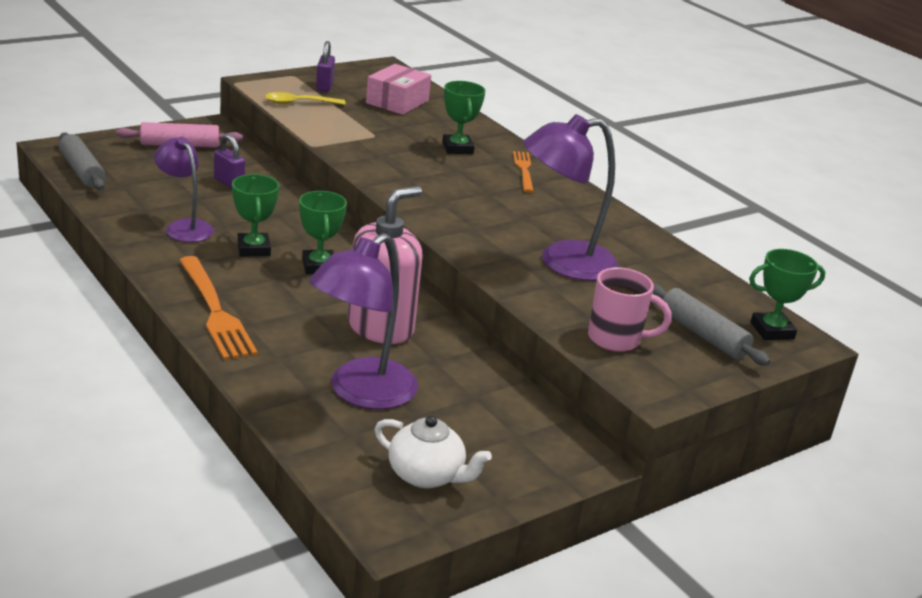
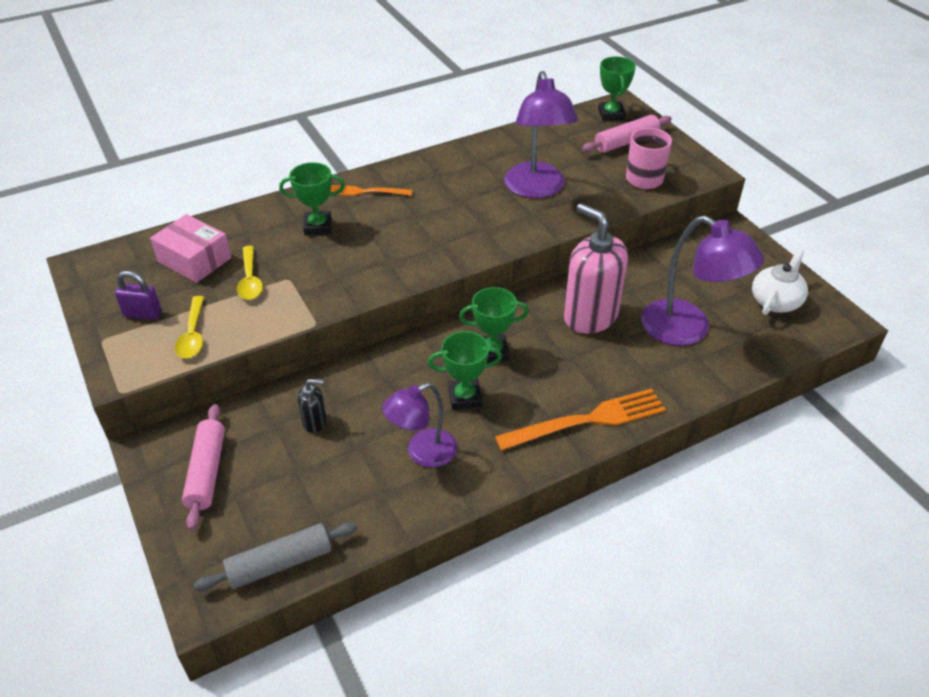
camera: 80 degrees left, 15 degrees up
(229, 183) = (315, 422): purple padlock -> black soap dispenser
(372, 122) = (250, 280): none -> yellow spoon
(702, 335) = (626, 142): grey rolling pin -> pink rolling pin

